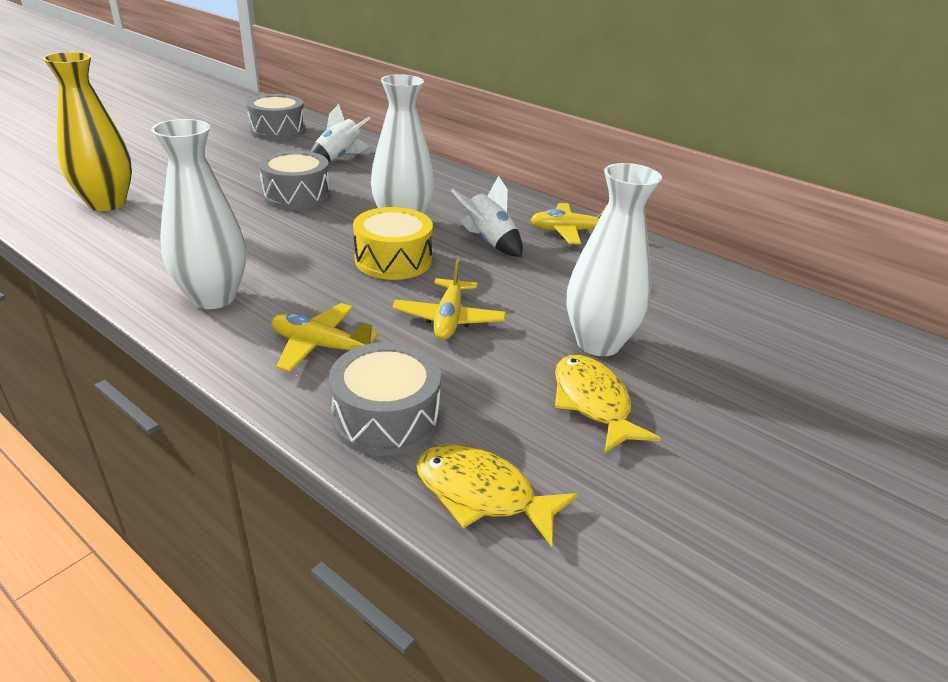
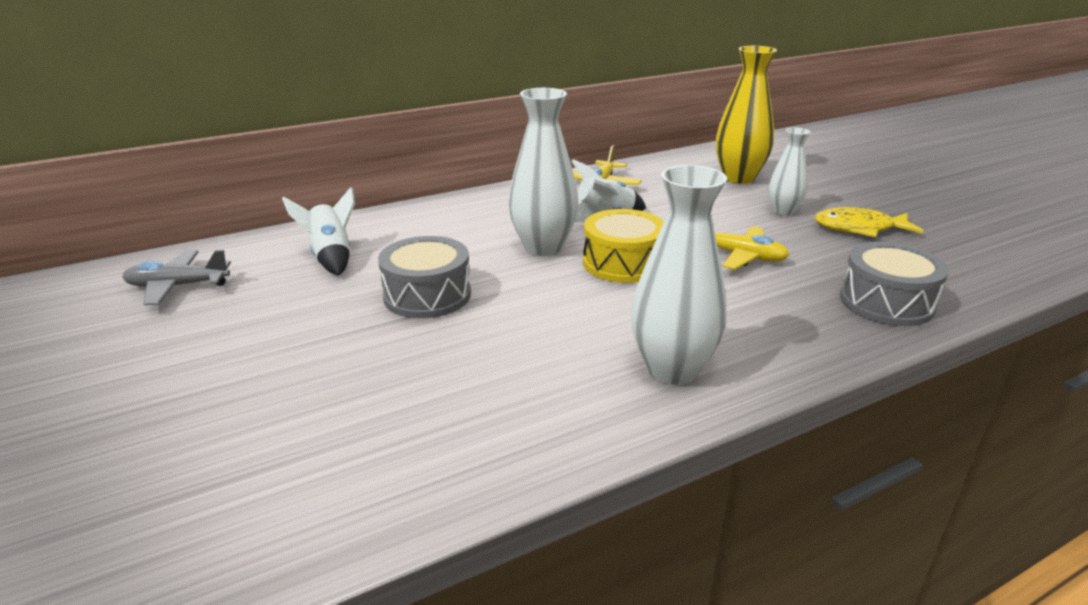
camera: 65 degrees left, 5 degrees down
(107, 203) = (335, 450): yellow vase -> yellow vase (739, 178)
(278, 130) = (177, 286): grey drum -> grey plane
(320, 346) = (778, 318): yellow plane -> none
(482, 494) = (968, 281): yellow fish -> none
(598, 343) = (783, 211): white vase -> white vase, size x0.60

